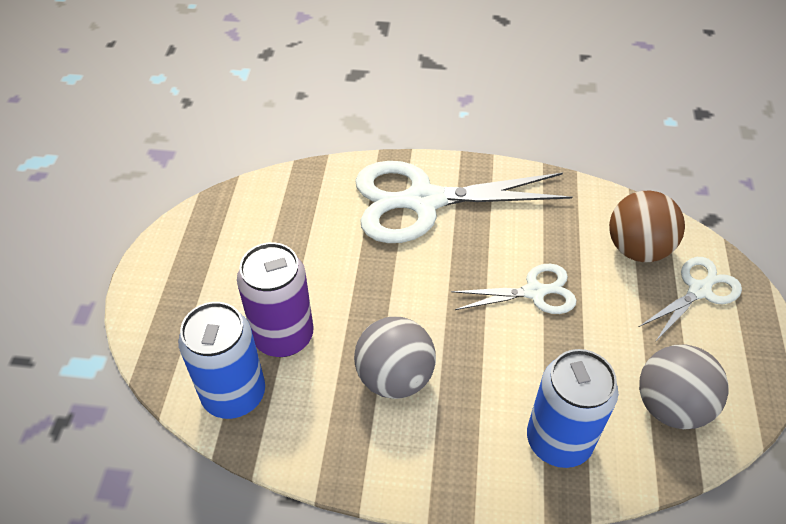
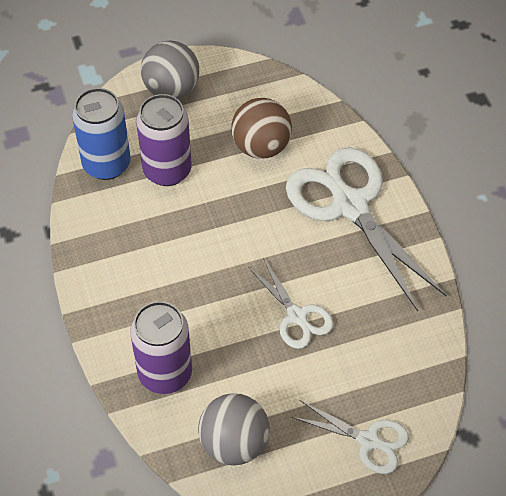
camera: 65 degrees right, 5 degrees up
(395, 377) = (167, 251): grey ball -> grey ball (171, 89)
(558, 440) = (165, 373): blue can -> purple can
(637, 249) = (390, 380): brown ball -> brown ball (261, 147)

